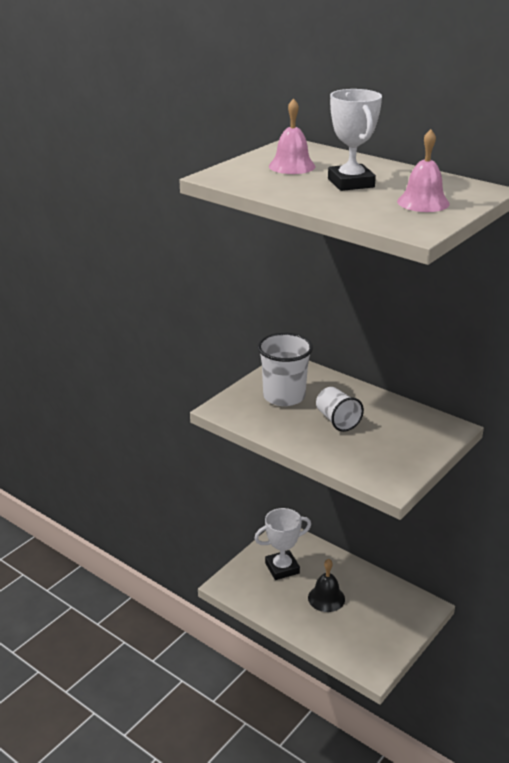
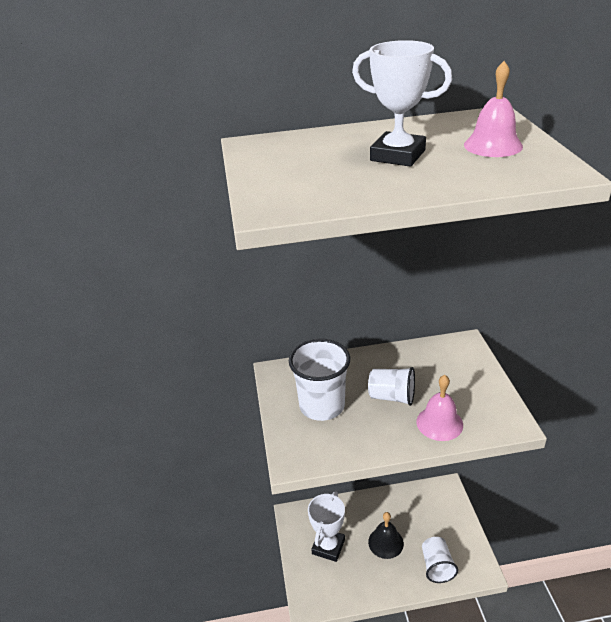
camera: 45 degrees left, 5 degrees up
(292, 166) = (307, 163): pink bell -> pink bell (439, 423)
(342, 641) = (437, 566): none -> white cup

